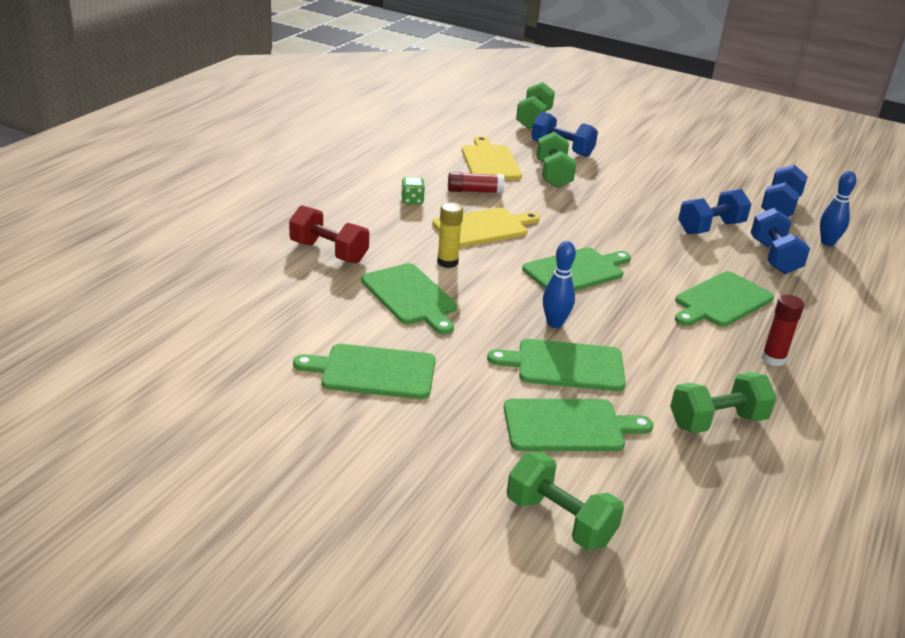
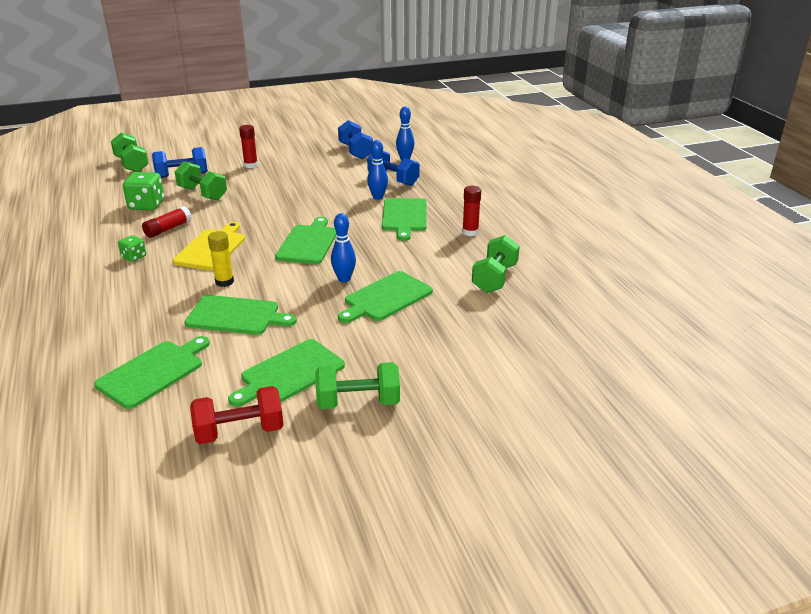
camera: 45 degrees left, 0 degrees up
(329, 252) = (131, 322): red dumbbell -> red dumbbell (240, 431)
(490, 162) = (146, 205): yellow cutting board -> green dice
(560, 521) = (508, 376): green dumbbell -> green dumbbell (358, 402)
(568, 426) = (437, 327): green cutting board -> green cutting board (153, 372)
(641, 169) = (251, 165): none -> red glue stick
(710, 228) = (339, 180): blue dumbbell -> none
(724, 266) = (378, 197): none -> blue bowling pin

